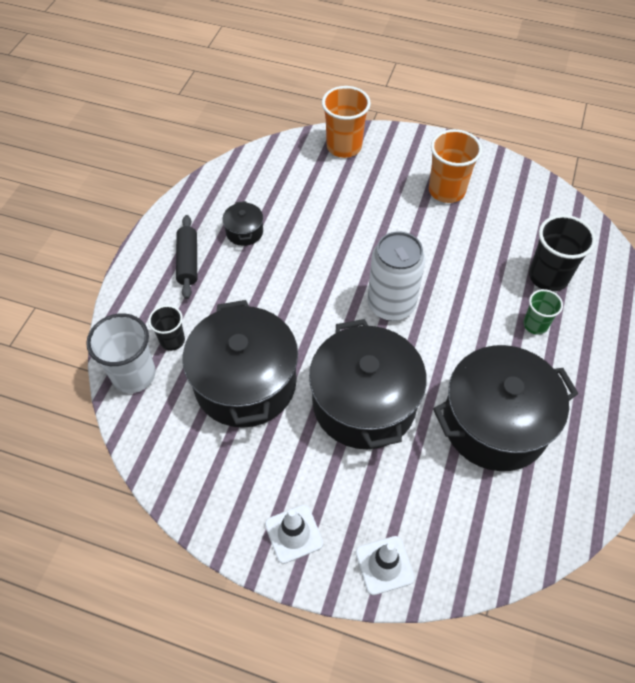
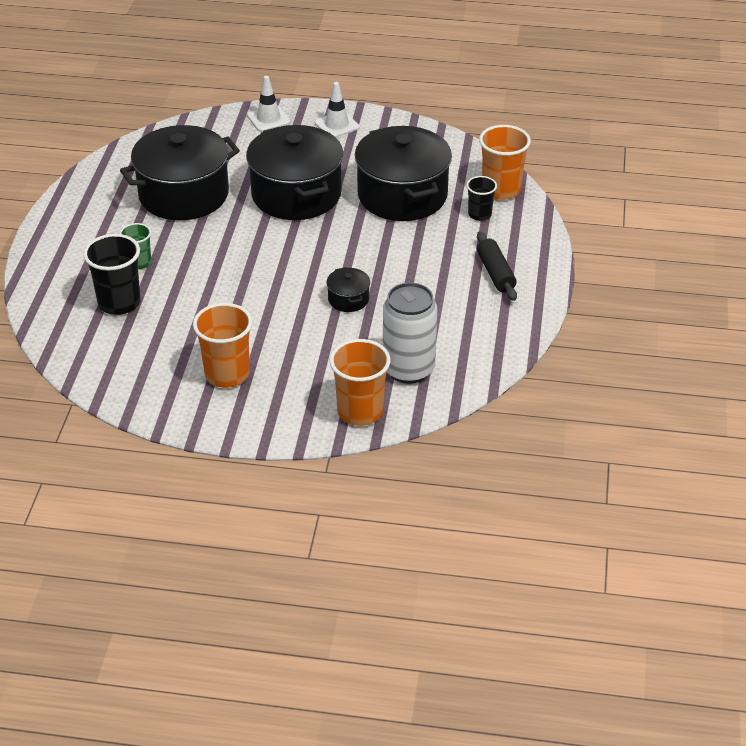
camera: 170 degrees right, 15 degrees down
(134, 375) = (501, 190): white cup -> orange cup
(244, 232) = (449, 306): black pot -> black pot (348, 299)
(391, 305) = (281, 262): white can -> white can (408, 369)

